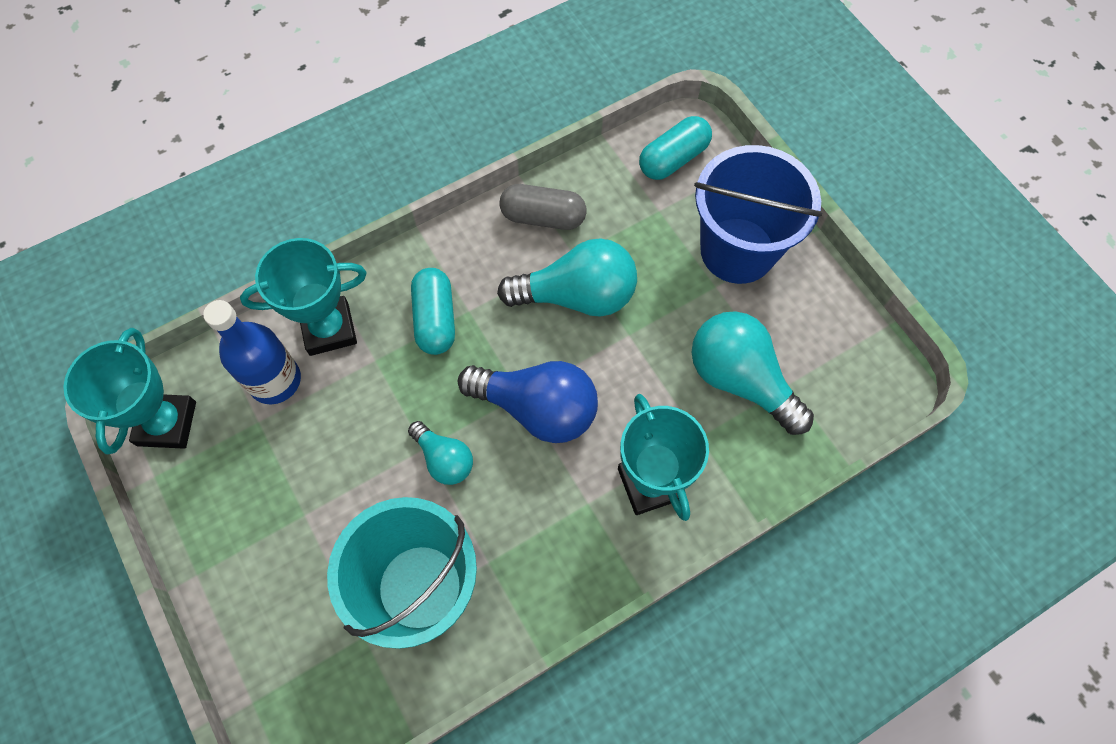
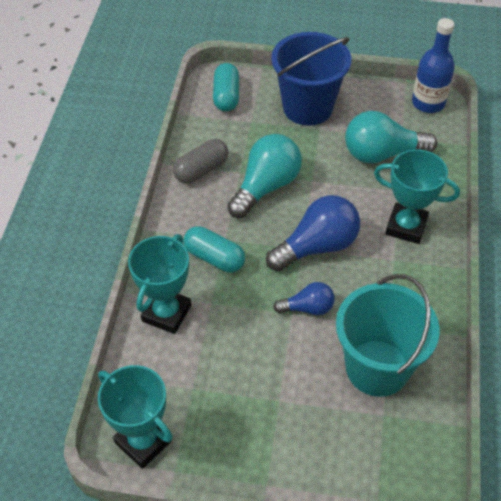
camera: 50 degrees left, 15 degrees down
(275, 380) = (173, 362): blue bottle -> blue bottle (428, 103)
(444, 459) = (307, 308): turquoise light bulb -> blue light bulb

